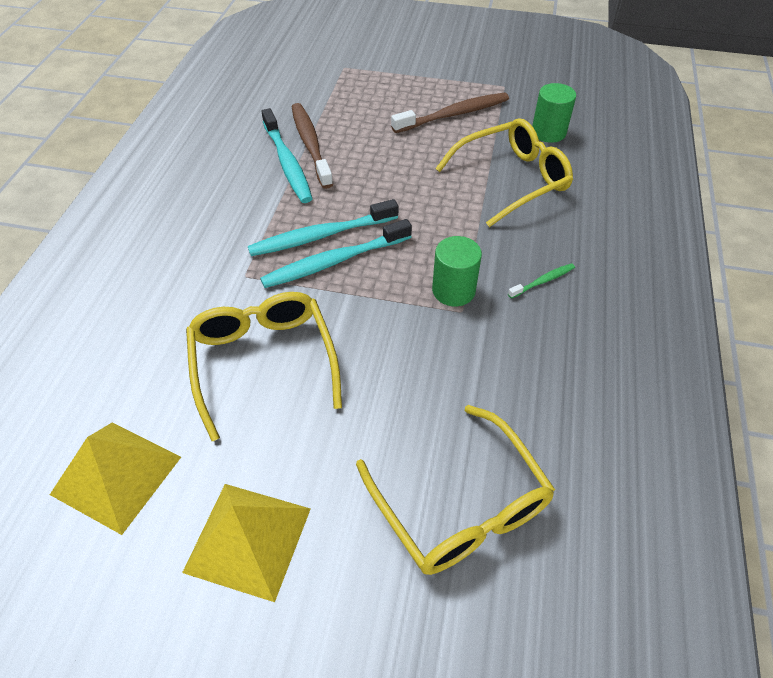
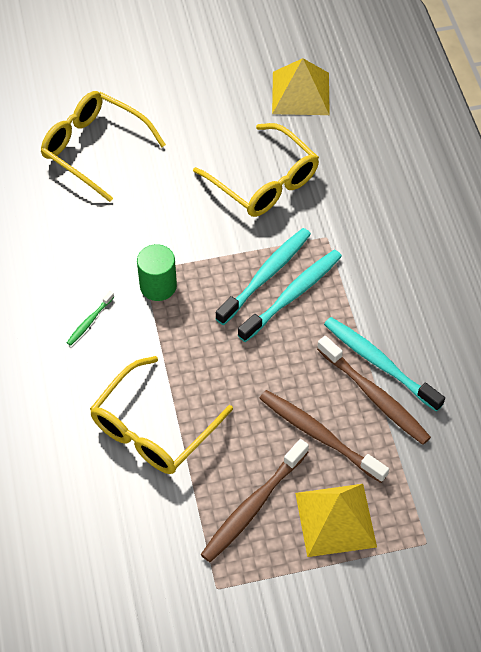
camera: 155 degrees right, 5 degrees up
(248, 539) = (204, 93): yellow pyramid -> yellow pyramid (335, 519)
(374, 136) = (319, 435): none -> brown toothbrush
(548, 132) = (138, 519): green cylinder -> none

